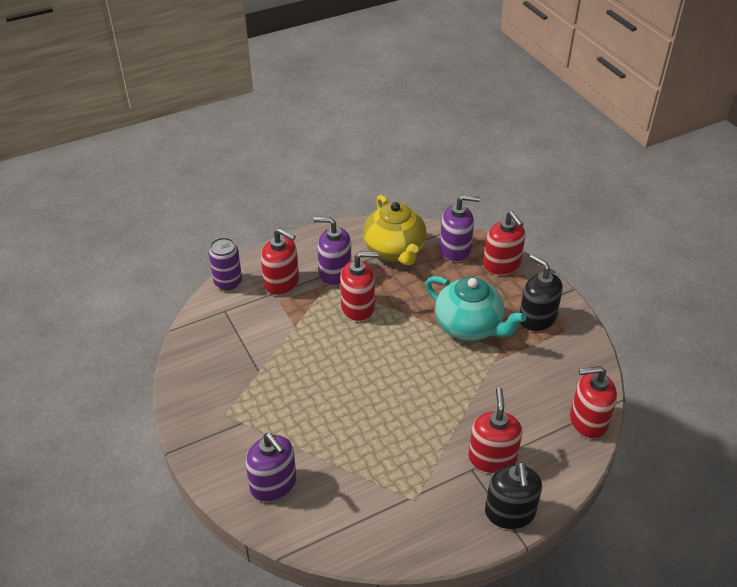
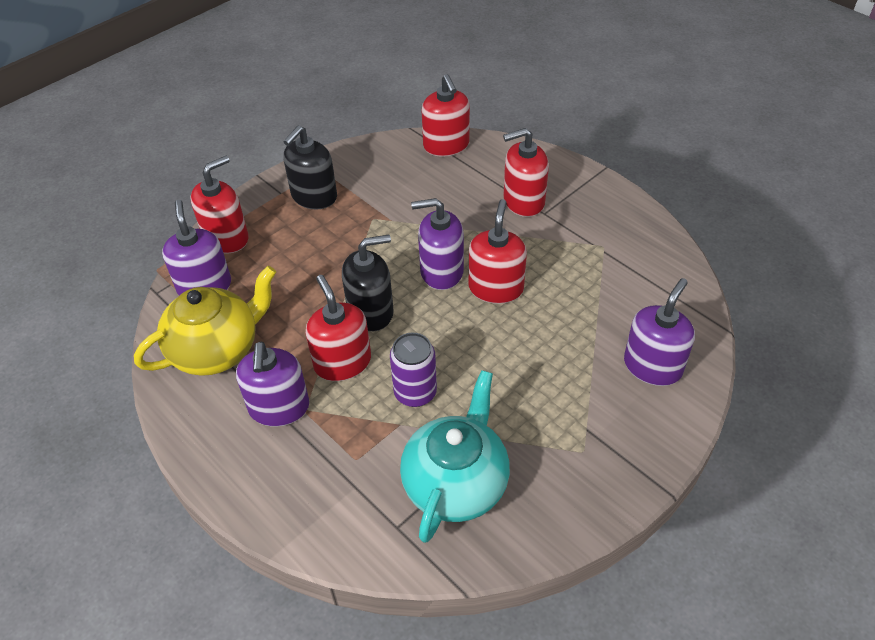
camera: 105 degrees left, 5 degrees up
(228, 282) = (332, 547): purple can -> purple can (415, 393)
(281, 282) = (316, 469): red soap dispenser -> red soap dispenser (496, 288)
(424, 379) = (441, 271): none -> purple soap dispenser
(469, 327) = (345, 248): turquoise teapot -> turquoise teapot (456, 483)
(510, 512) = (579, 180): black soap dispenser -> black soap dispenser (371, 312)

